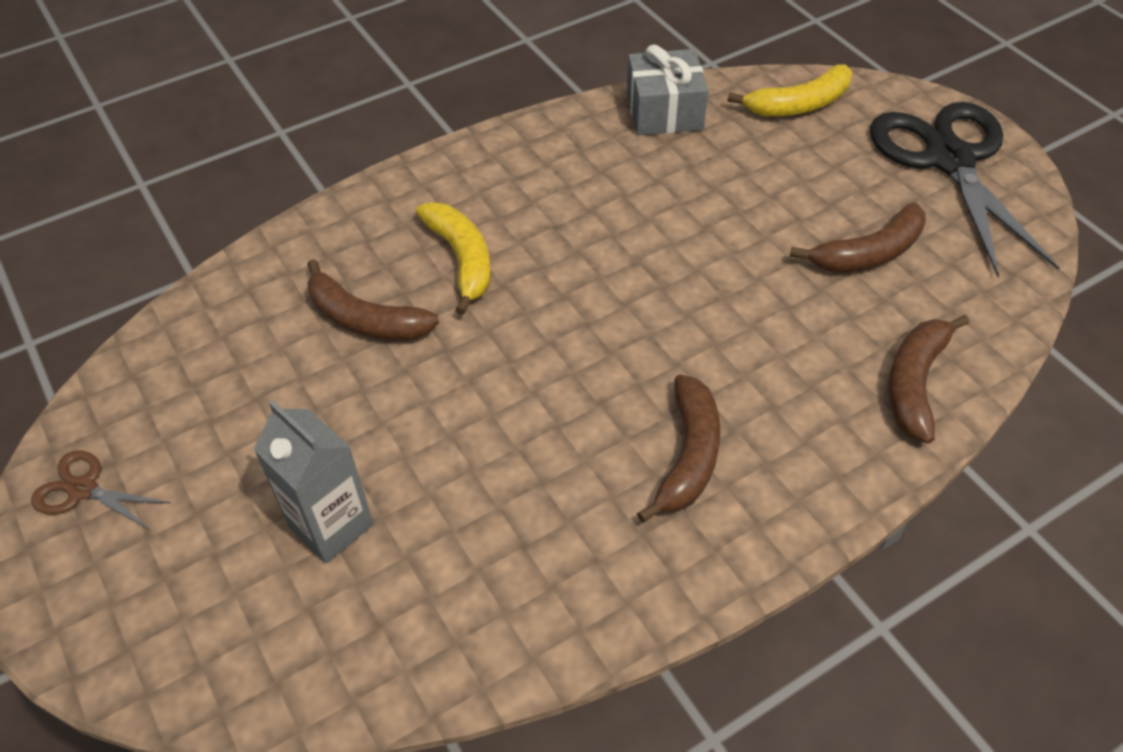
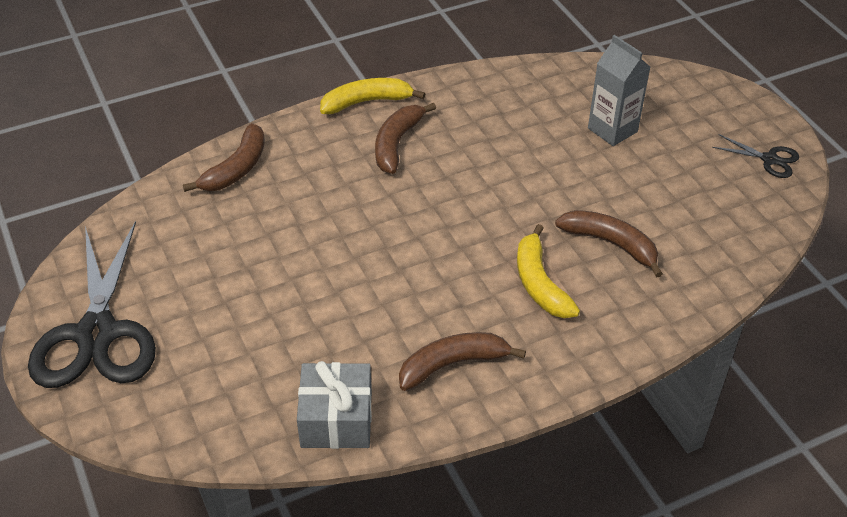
camera: 175 degrees left, 5 degrees down
(83, 489) = (769, 159): brown scissors -> black scissors
(799, 105) = (199, 413): yellow banana -> yellow banana (366, 102)
(868, 253) = (217, 257): brown banana -> brown banana (452, 364)

